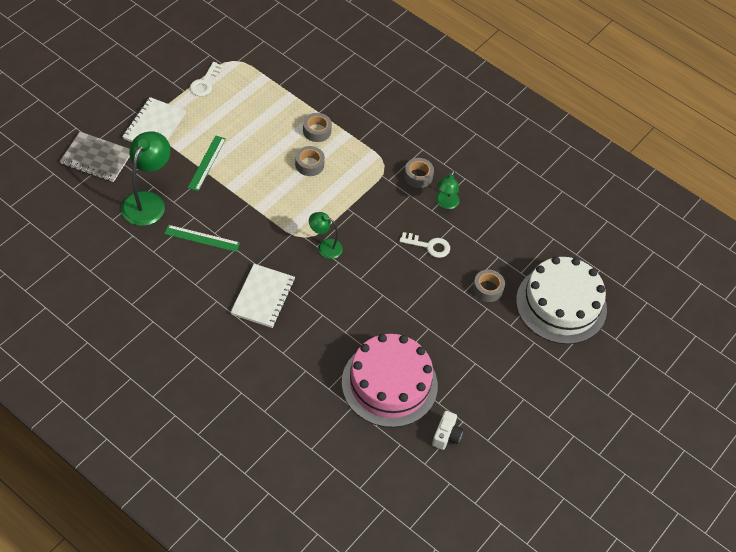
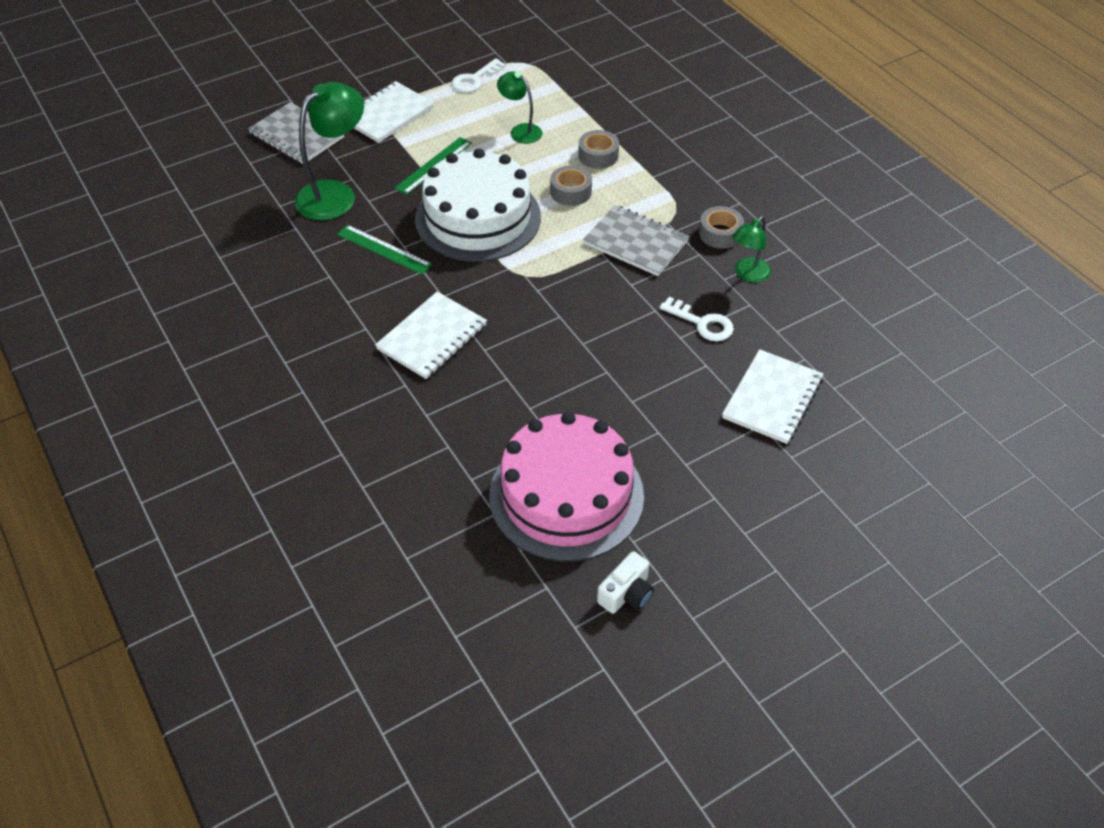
camera: 25 degrees right, 5 degrees down
(325, 247) = (548, 293): green lamp -> green lamp (520, 131)
(367, 195) = (635, 243): none -> grey notebook
(487, 289) = (772, 398): grey tape -> white notebook
(561, 304) = (885, 446): white cake -> white cake (478, 218)

